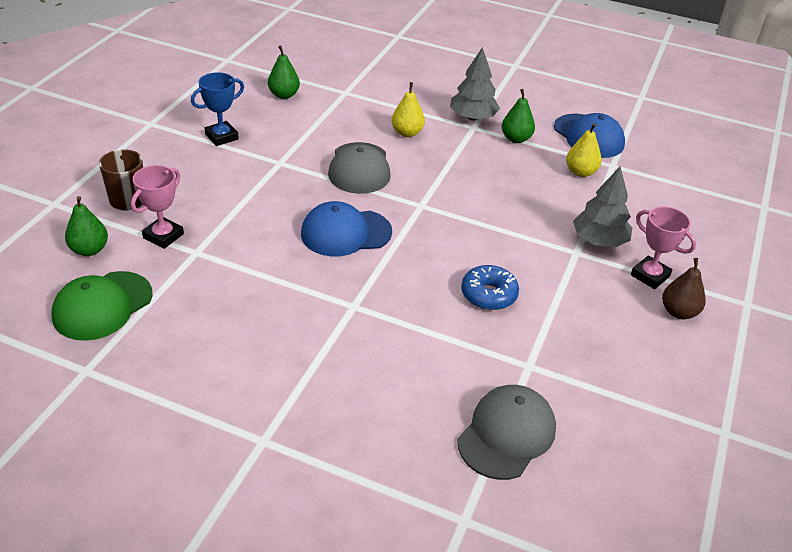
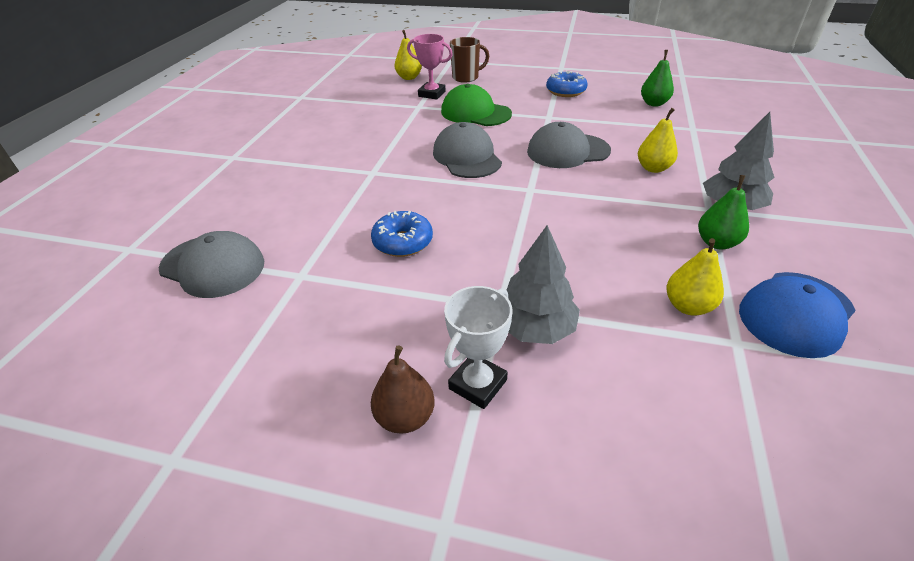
camera: 85 degrees right, 0 degrees up
(89, 250) = (409, 77): green pear -> yellow pear
(102, 306) = (357, 90): green cap -> green cap (475, 113)
(221, 137) = (565, 91): blue trophy -> blue donut
(345, 233) = (467, 157): blue cap -> grey cap
(650, 275) = (478, 384): pink trophy -> white trophy

